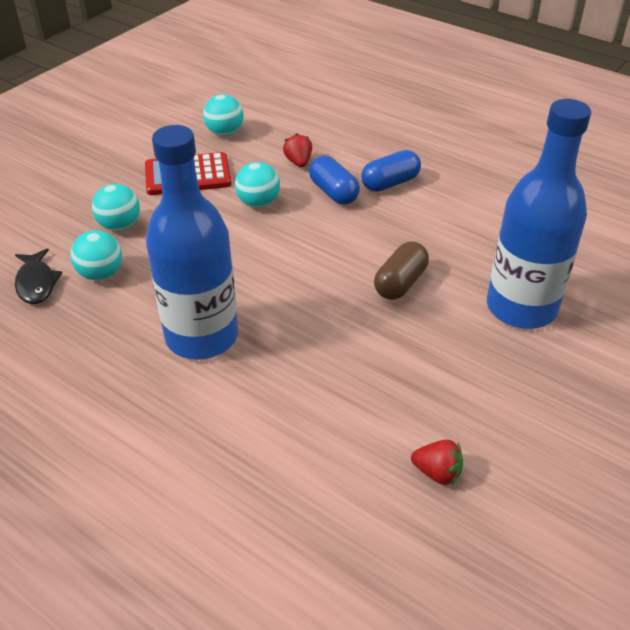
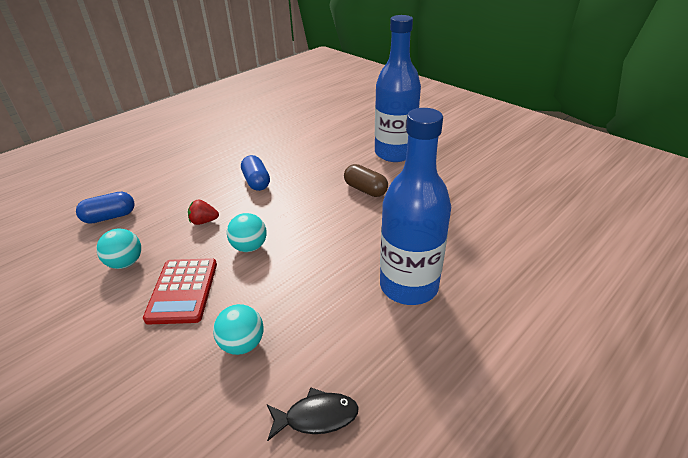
camera: 80 degrees left, 5 degrees down
(101, 274) = (315, 357): turquoise ball -> none
(333, 192) = (255, 207): blue capsule -> blue capsule (110, 217)
(437, 473) = (519, 195): red strawberry -> none

